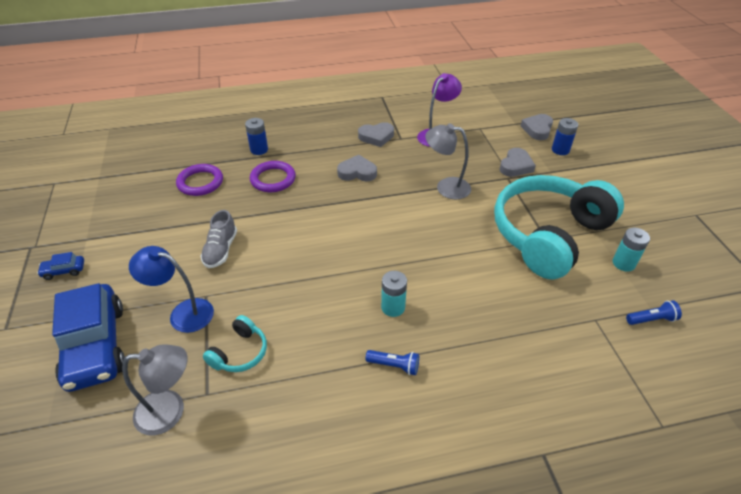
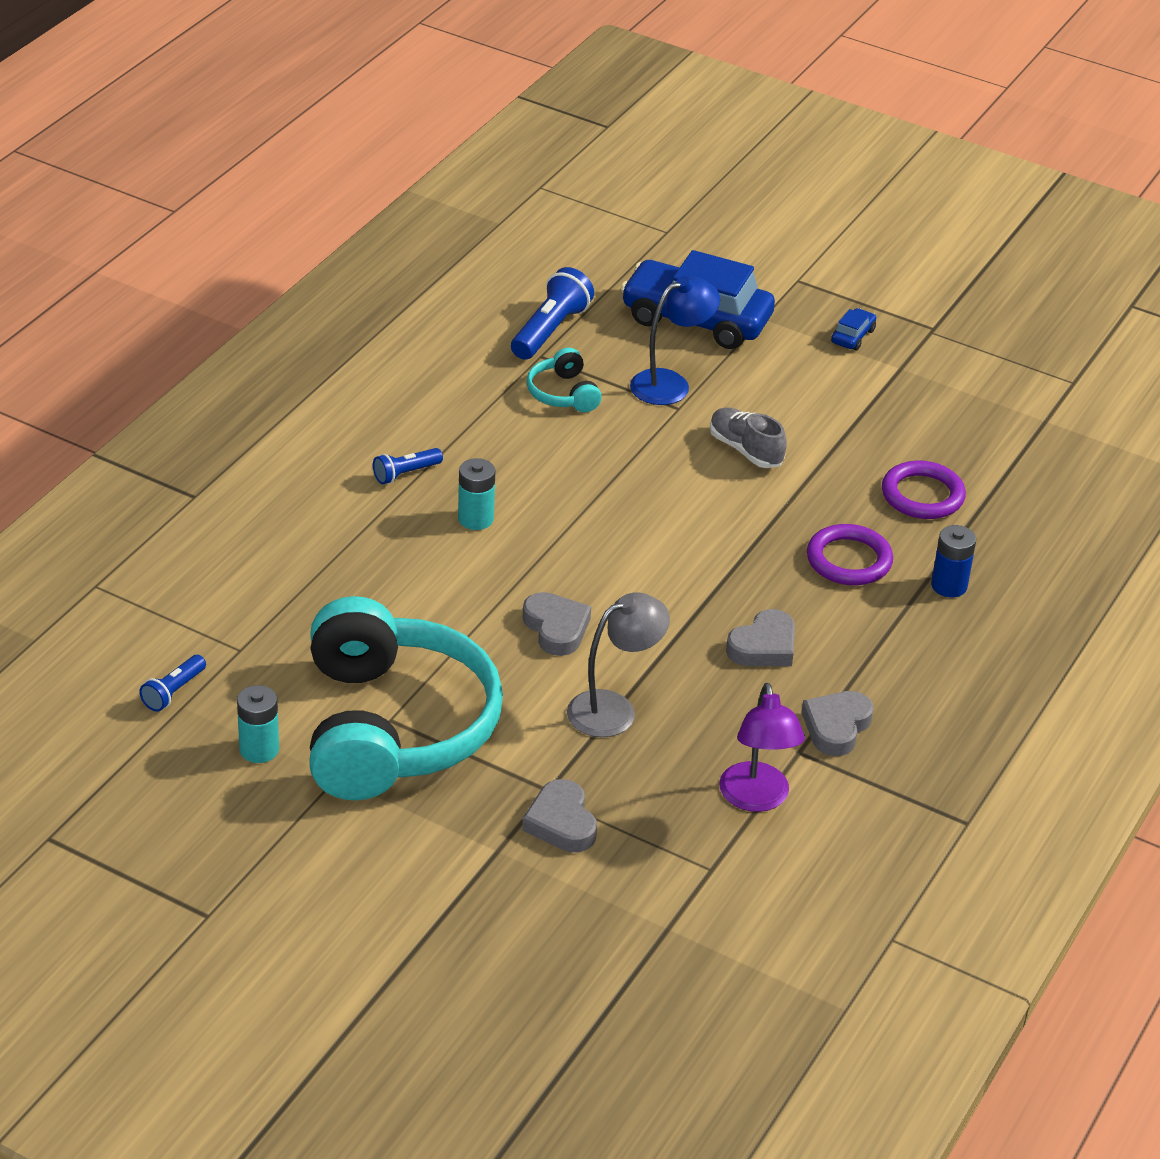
camera: 130 degrees right, 5 degrees down
(170, 411) = (550, 330): grey lamp -> blue flashlight
(537, 129) = (615, 940): grey heart -> grey heart (556, 628)
(560, 150) = (527, 913): blue battery -> none

